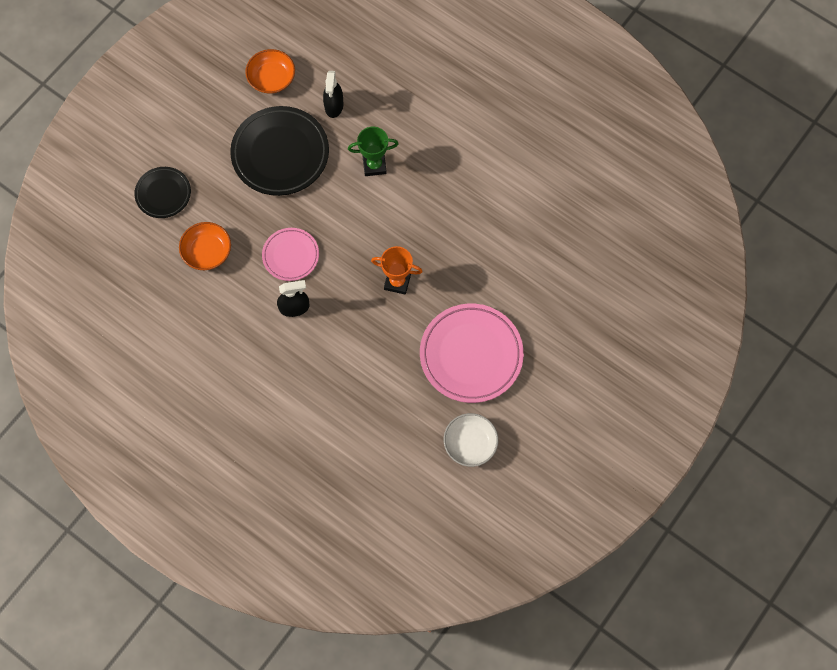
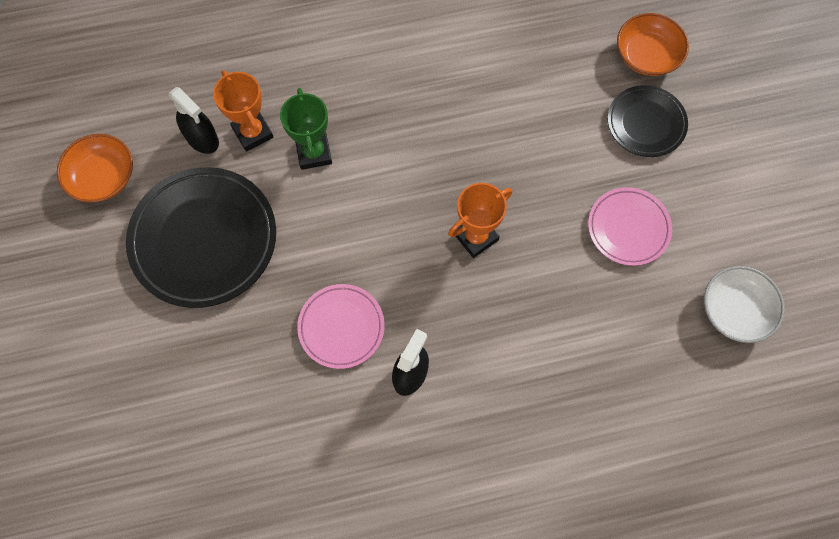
camera: 50 degrees left, 0 degrees up
(163, 194) = (124, 415): black plate -> black plate (646, 123)
(207, 251) = (248, 421): orange bowl -> orange bowl (647, 55)
(359, 126) = (252, 133): none -> orange trophy
(374, 165) = (314, 153): green trophy -> green trophy turned 45 degrees counterclockwise
(471, 355) = (628, 228): pink plate -> pink plate, size x0.57

